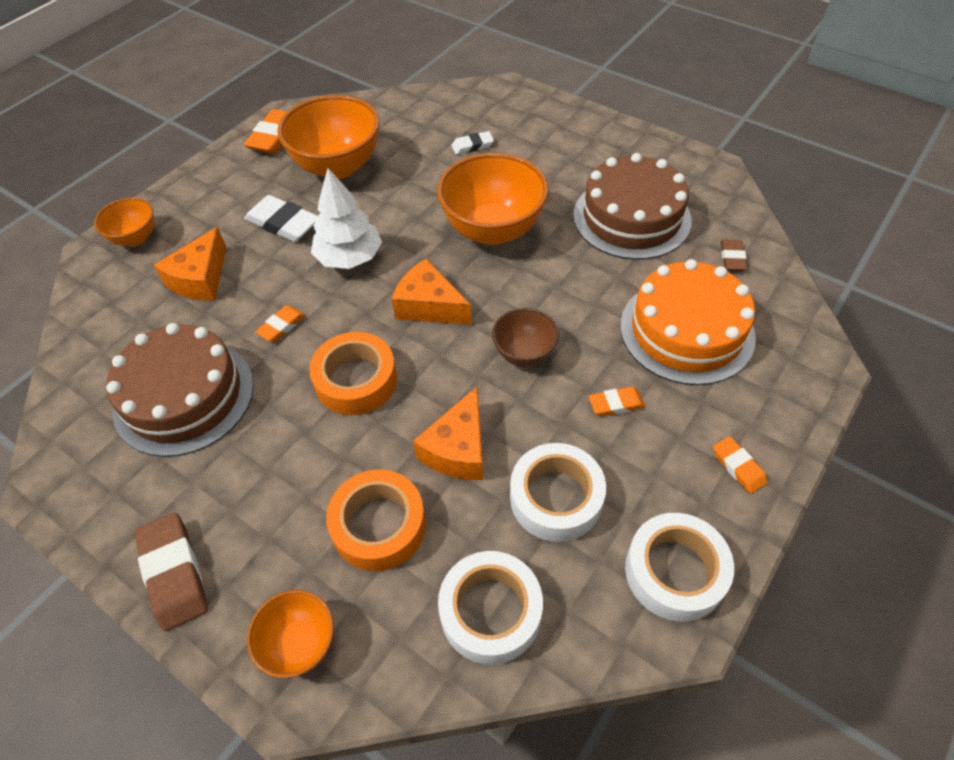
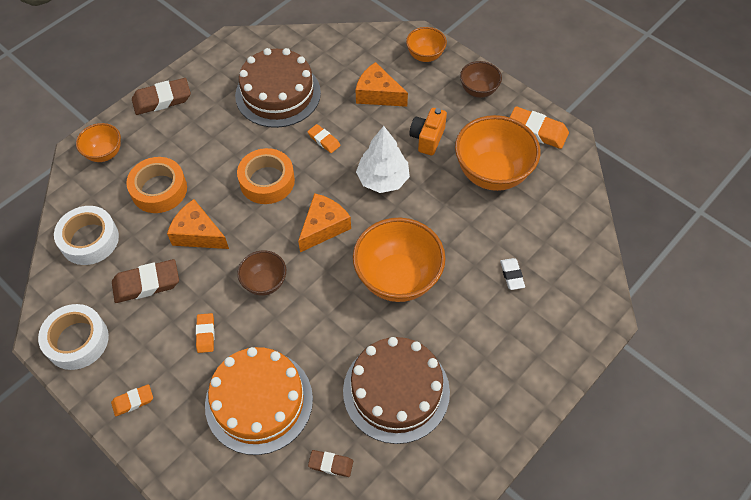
camera: 95 degrees right, 5 degrees up
(207, 185) = (478, 90): none -> brown bowl
(283, 223) = (427, 138): white eraser -> orange camera
(556, 498) = (146, 284): white tape -> brown eraser

